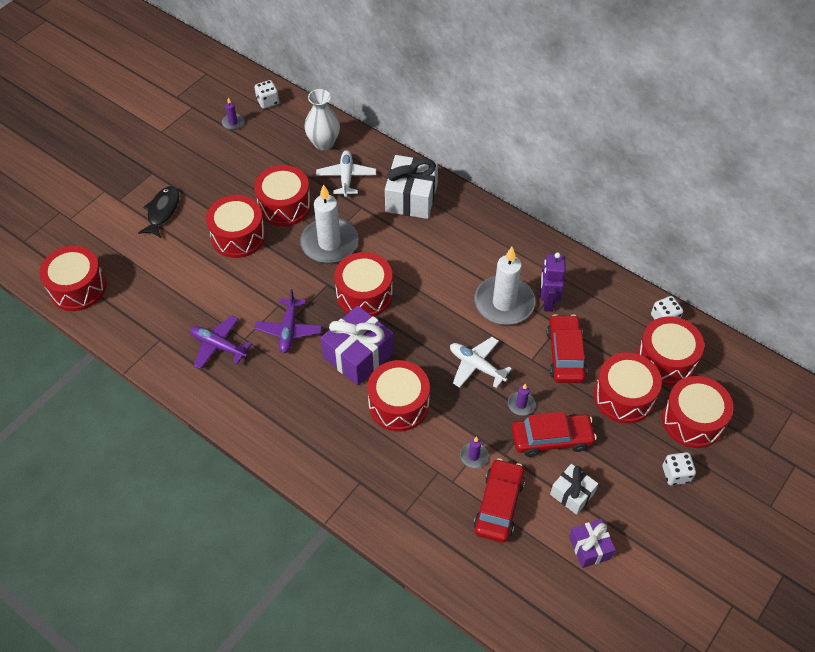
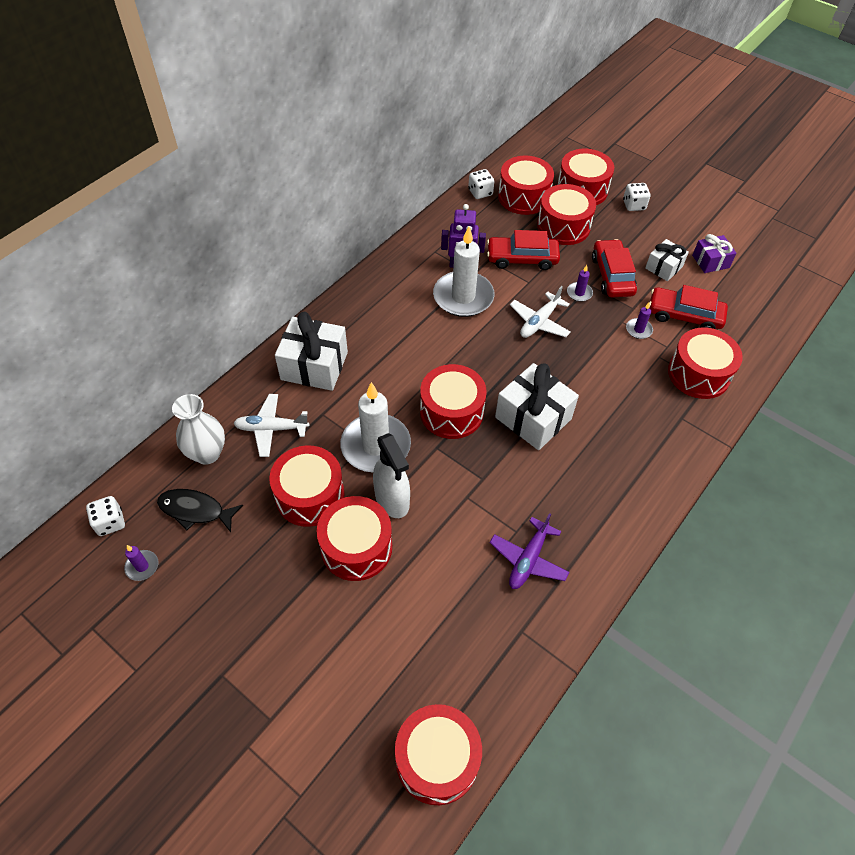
camera: 90 degrees left, 0 degrees up
(162, 211) = (302, 651): black fish -> black fish (195, 510)
(278, 256) = (392, 500): none -> white spray bottle
(289, 330) = (502, 485): purple plane -> none
(358, 355) = (533, 418): purple gift -> white gift
(398, 404) = (589, 384): red drum -> red drum (698, 374)

